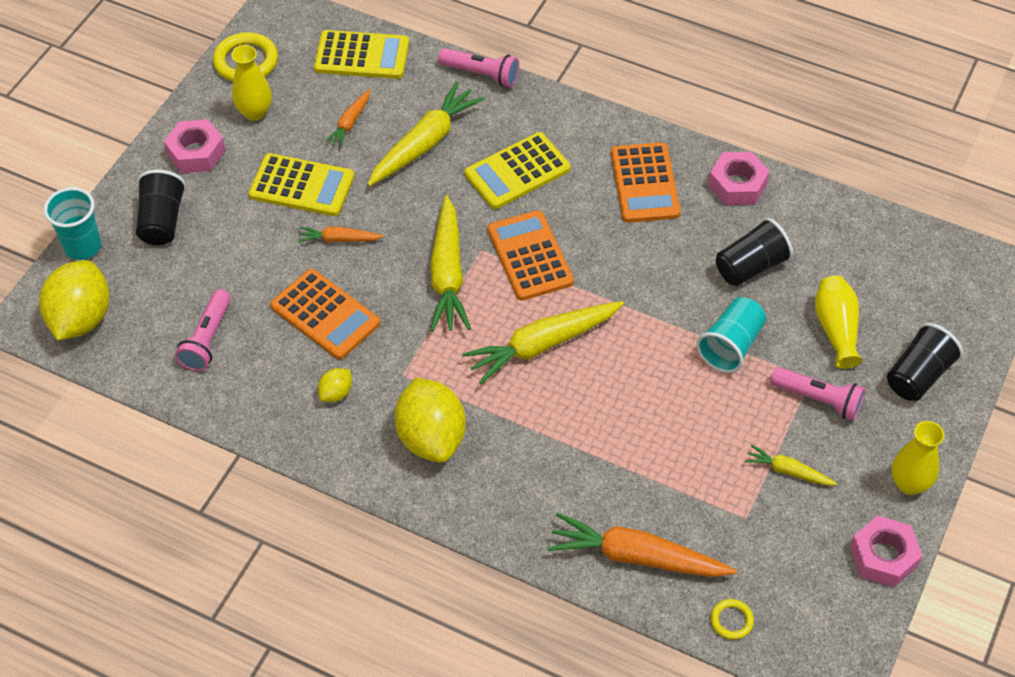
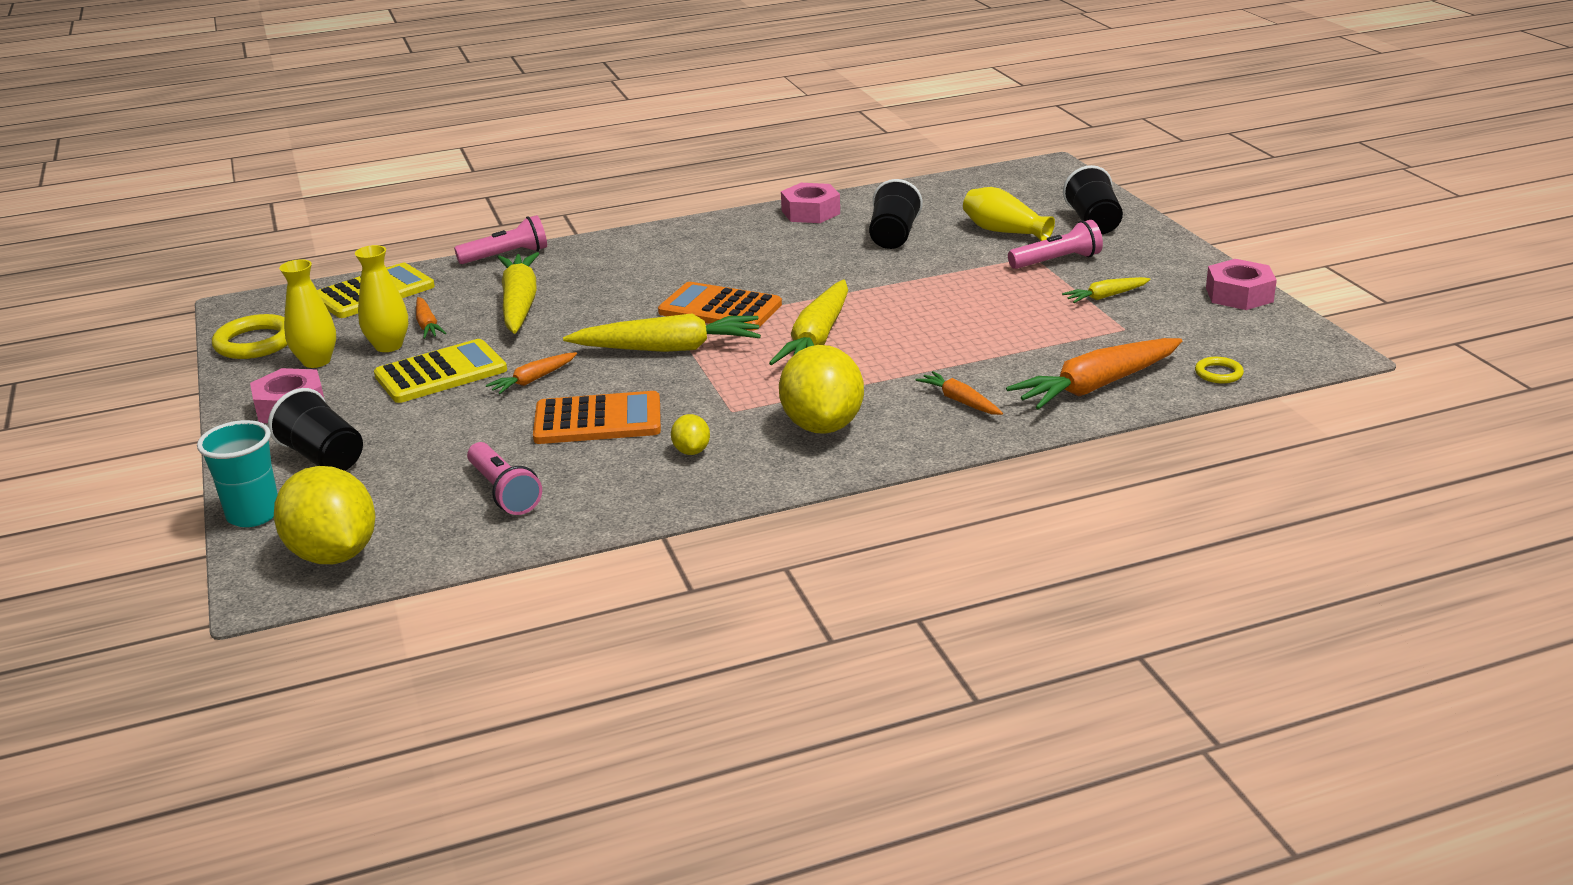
camera: 45 degrees left, 25 degrees down
(431, 437) = (822, 425): yellow lemon -> yellow lemon turned 60 degrees clockwise
(448, 274) = (669, 348): yellow carrot -> yellow carrot turned 45 degrees counterclockwise
(517, 171) = (629, 280): yellow calculator -> none
(537, 490) = (960, 401): none -> orange carrot
(644, 183) = (742, 241): orange calculator -> none
(731, 346) = (952, 271): turquoise cup -> none
(909, 483) = (1185, 261): yellow vase -> yellow vase (388, 346)

